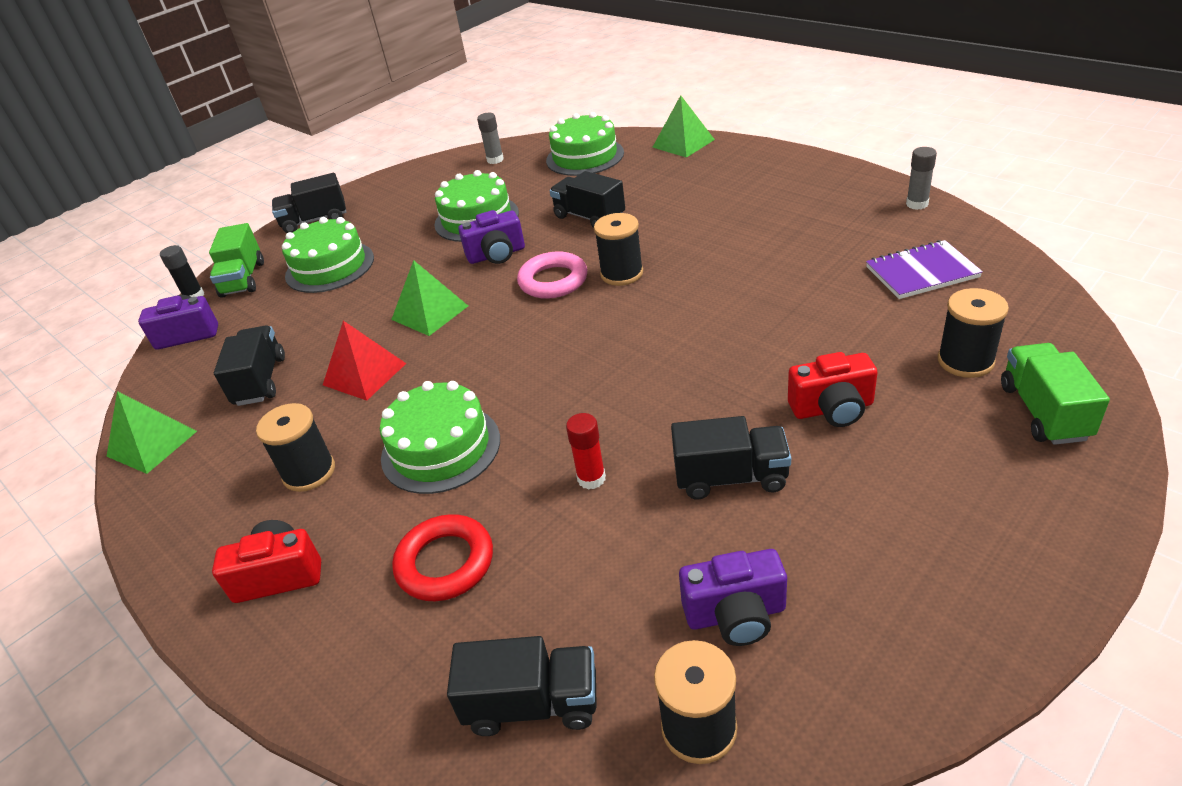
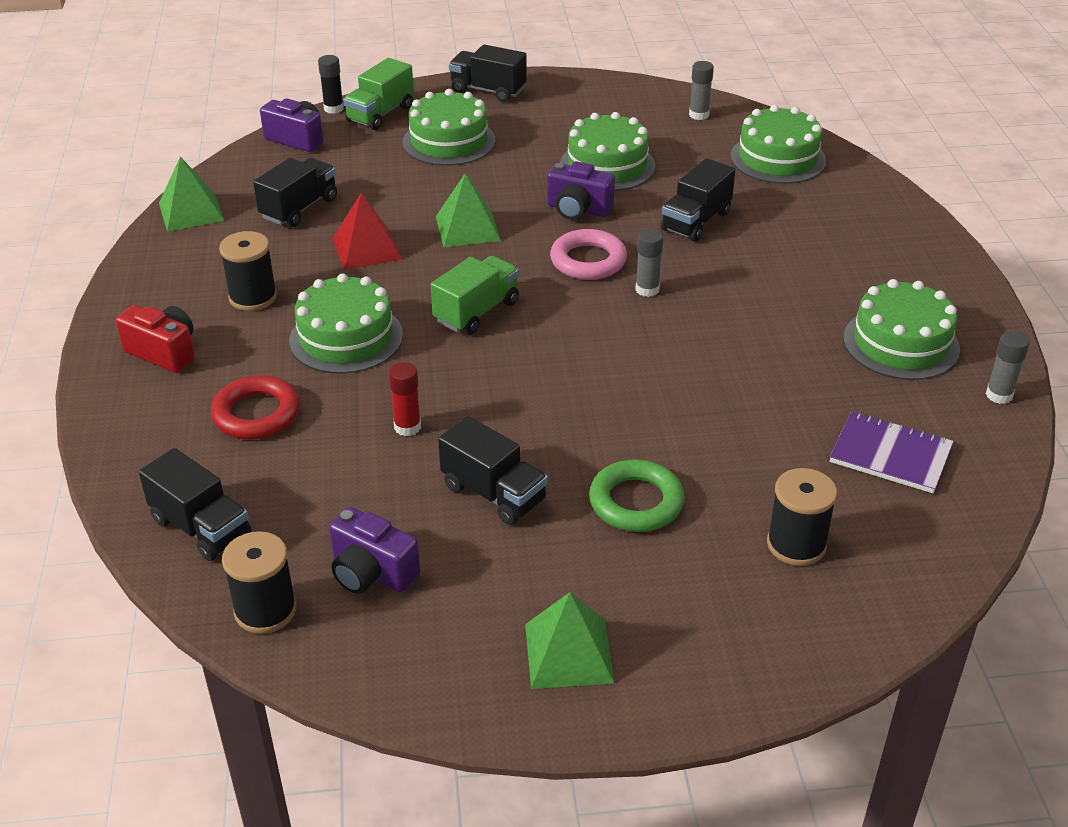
camera: 35 degrees right, 0 degrees up
(589, 217) = (696, 221): black truck -> black truck turned 135 degrees counterclockwise
(622, 274) = (647, 289): black spool -> grey glue stick
(683, 143) = (886, 198): green pyramid -> green pyramid (569, 653)
(821, 210) = (901, 343): none -> green cake
(832, 409) = (636, 502): red camera -> green ring
(1043, 412) = (787, 622): green truck -> green truck (476, 312)

